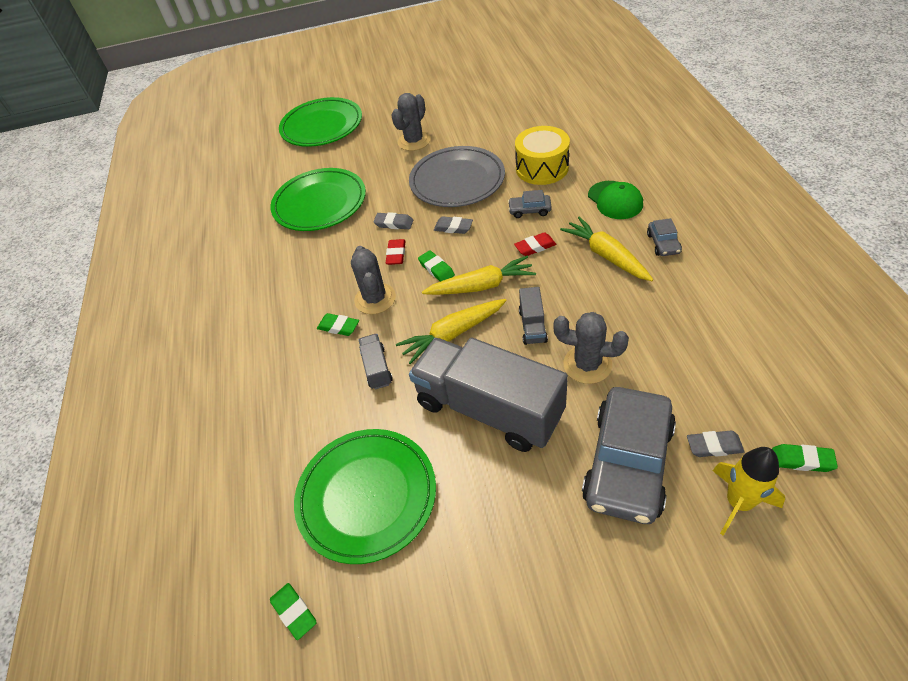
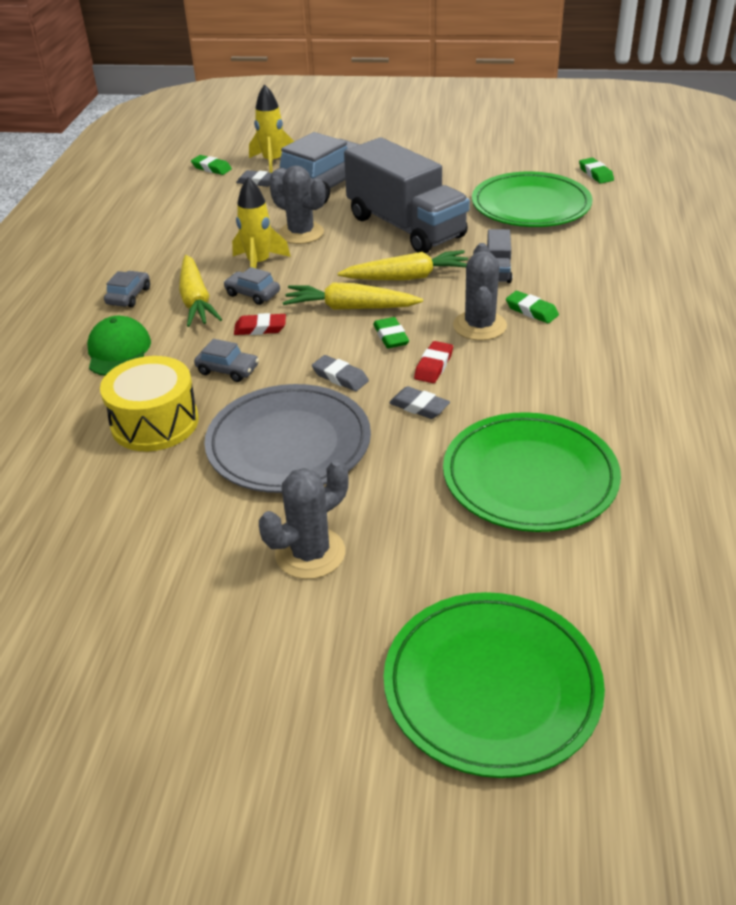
camera: 165 degrees left, 10 degrees down
(532, 326) = (324, 266): grey truck -> none
(568, 276) = (252, 294): none -> grey car
(592, 310) = (259, 264): none -> yellow rocket

